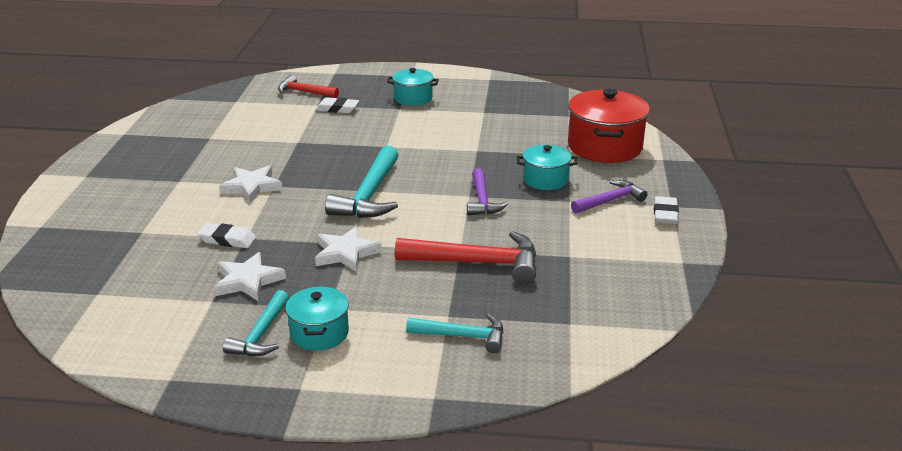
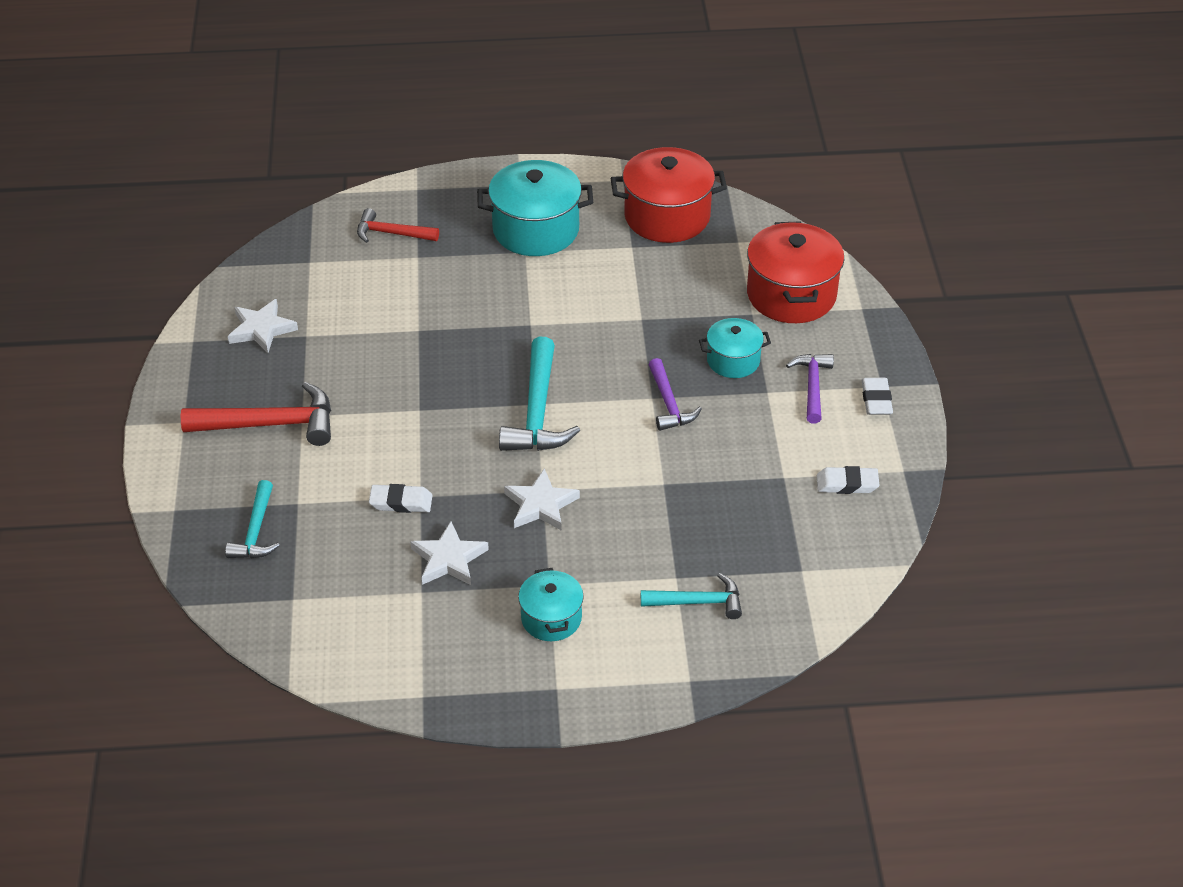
camera: 10 degrees left, 15 degrees up
(252, 187) = (394, 415): white star -> white star (261, 329)
(261, 334) = (491, 628): turquoise hammer -> turquoise hammer (256, 531)
(337, 109) = (446, 262): white eraser -> white eraser (847, 484)
(413, 98) = (536, 230): turquoise pot -> turquoise pot, size x1.75
(477, 263) = (687, 500): red hammer -> red hammer (270, 424)
(516, 99) = (667, 216): none -> red pot
(610, 201) = (812, 386): purple hammer -> purple hammer turned 45 degrees counterclockwise

